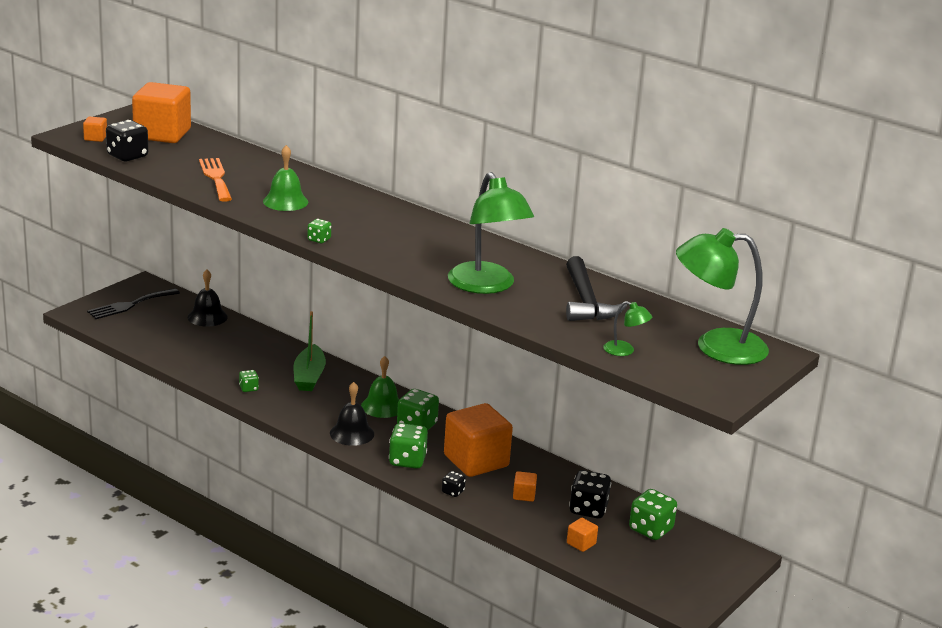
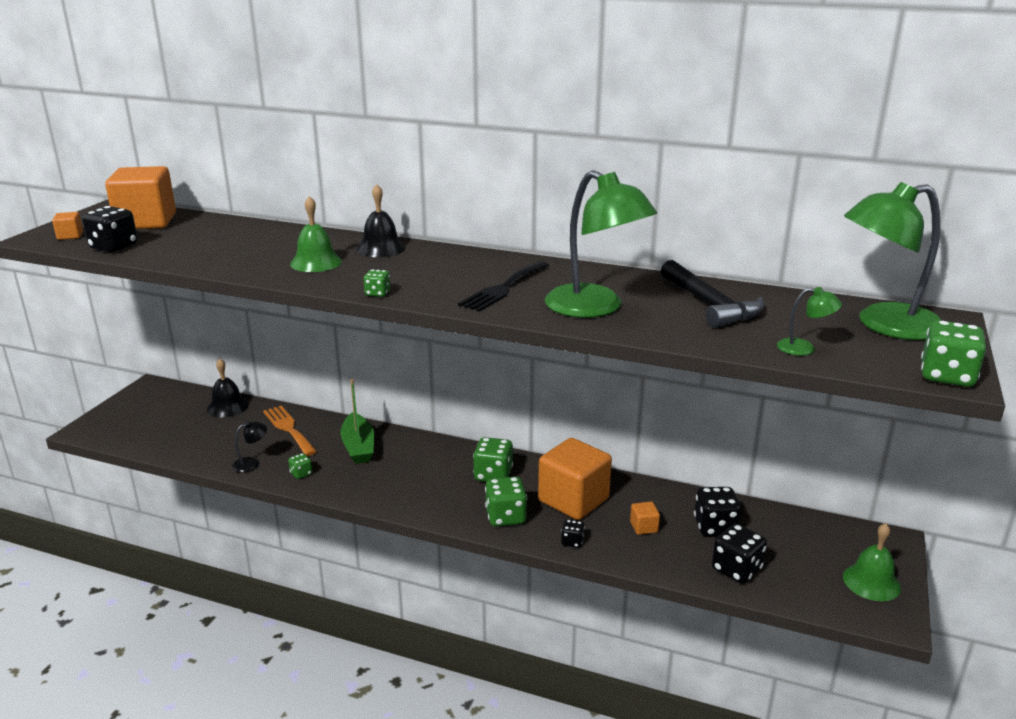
camera: 15 degrees left, 0 degrees up
(130, 305) = (141, 411): black fork -> black fork (503, 288)
(210, 371) = (251, 463): none -> black lamp
(216, 178) = (225, 252): orange fork -> orange fork (289, 429)
(352, 433) = (432, 499): black bell -> black bell (381, 248)
(382, 406) = (448, 462): green bell -> green bell (871, 582)
(581, 543) = (736, 569): orange cube -> black dice
(651, 529) = (788, 534): green dice -> green dice (947, 376)

